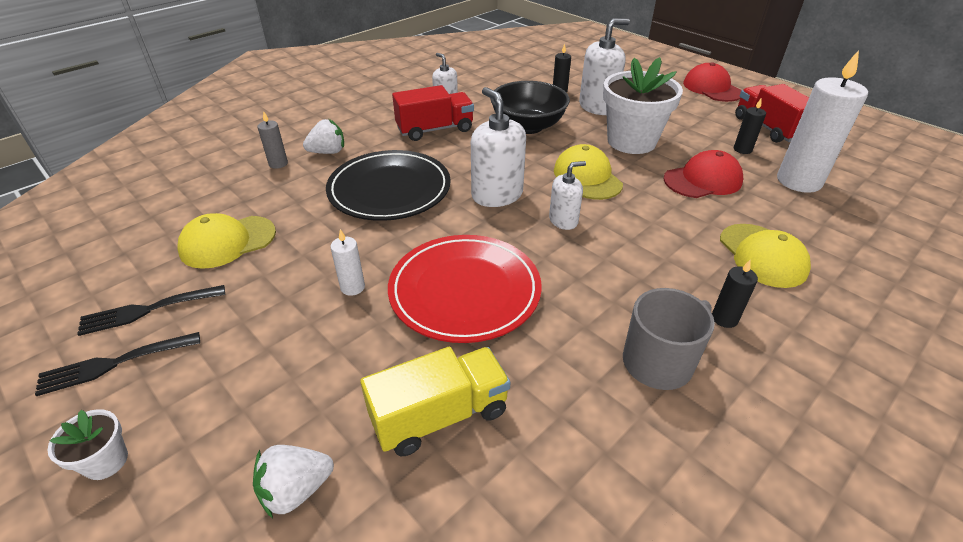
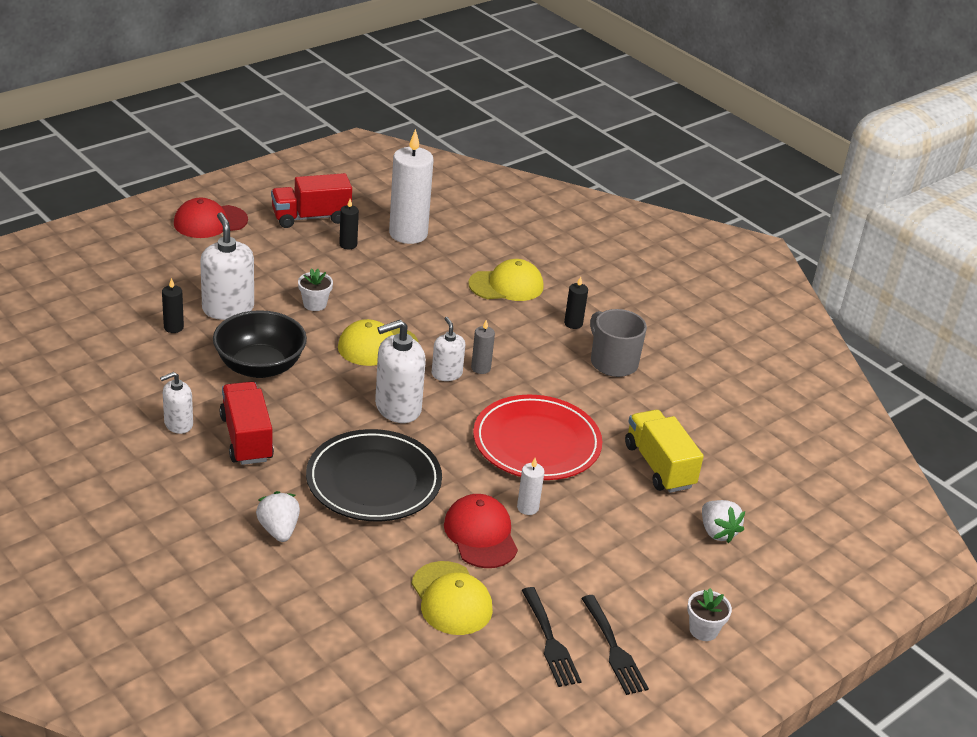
camera: 90 degrees left, 5 degrees down
(278, 164) = (297, 573): grey candle -> grey candle (480, 368)
(631, 141) = (315, 304): white flower pot -> white flower pot, size x0.44
(703, 180) = (396, 282): red cap -> red cap (481, 534)

